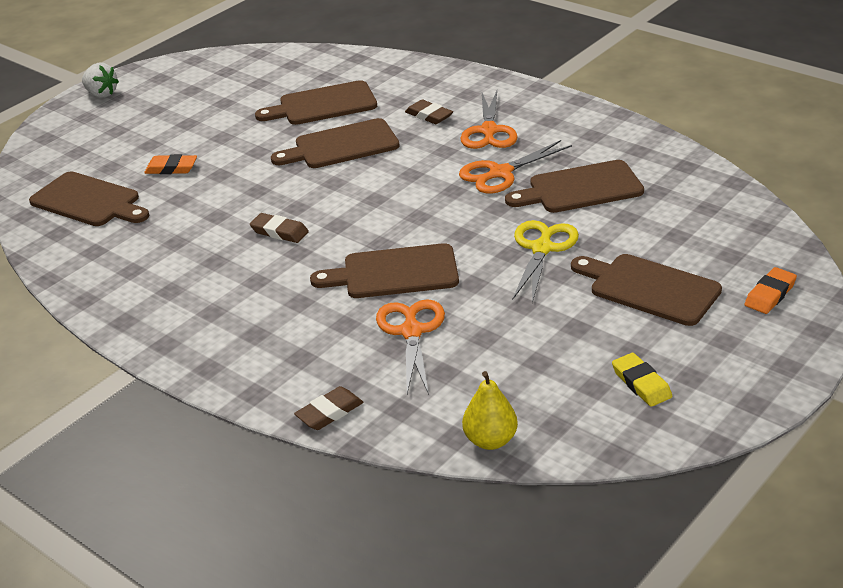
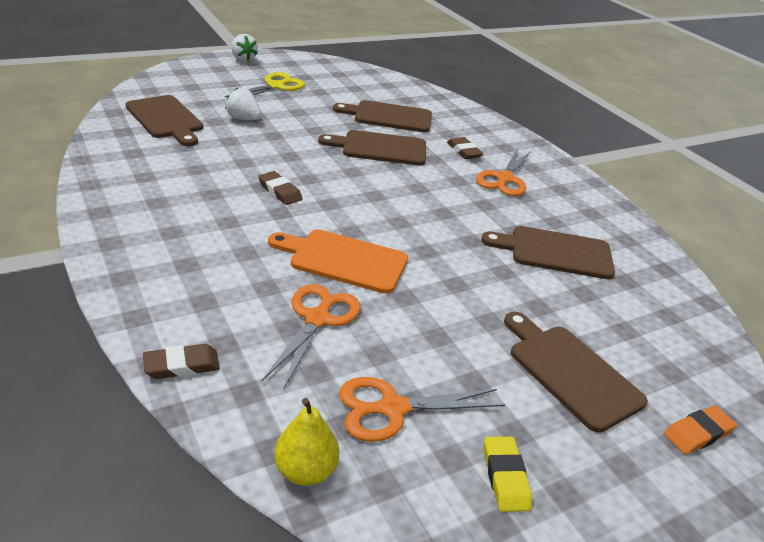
camera: 15 degrees right, 0 degrees up
(171, 168) = (243, 119): orange eraser -> white strawberry
(394, 273) = (344, 260): brown cutting board -> orange cutting board
(500, 173) = (492, 214): orange scissors -> orange scissors (392, 408)
(542, 248) = (488, 291): yellow scissors -> yellow scissors (275, 86)

